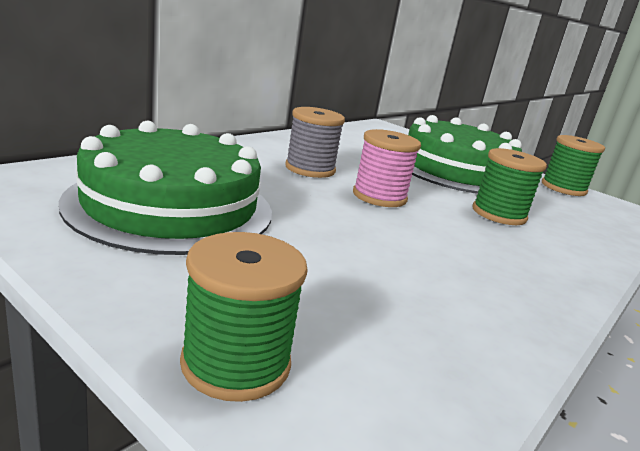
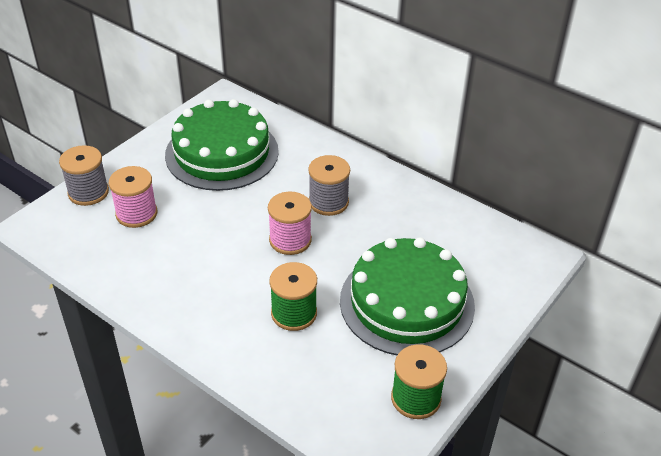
camera: 90 degrees right, 20 degrees up
(236, 363) = (88, 192): green spool -> grey spool
(324, 300) = (136, 214): none -> pink spool

